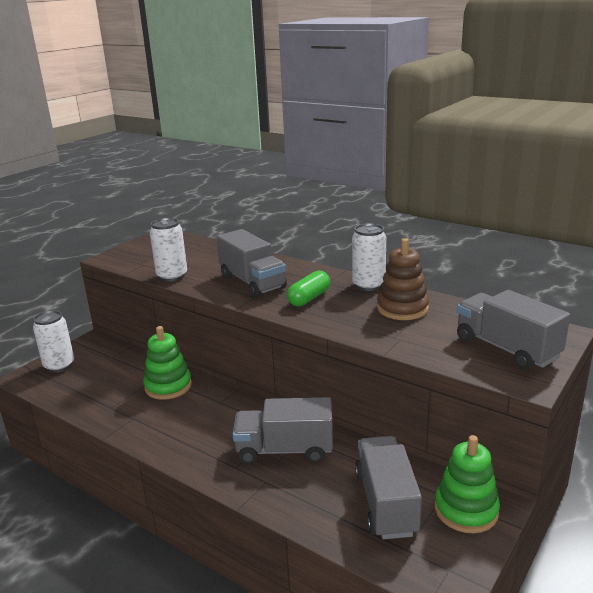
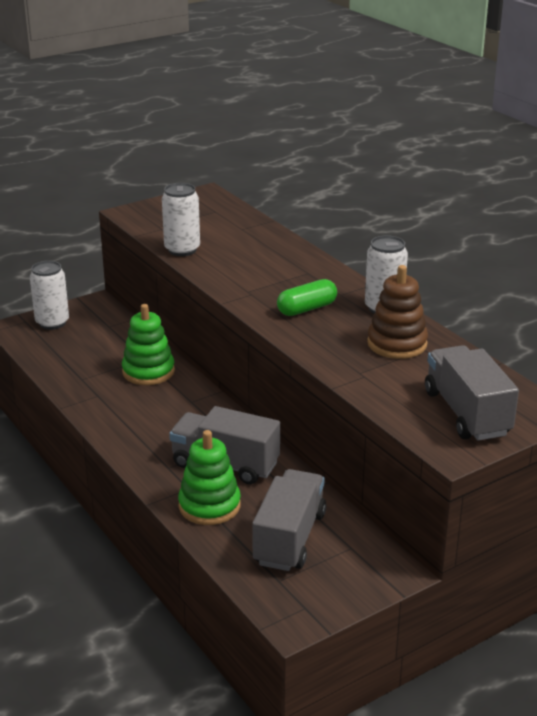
camera: 20 degrees right, 5 degrees up
(252, 282) = (261, 276): grey truck -> none
(466, 510) = (363, 566): green stacking toy -> green stacking toy (209, 506)

